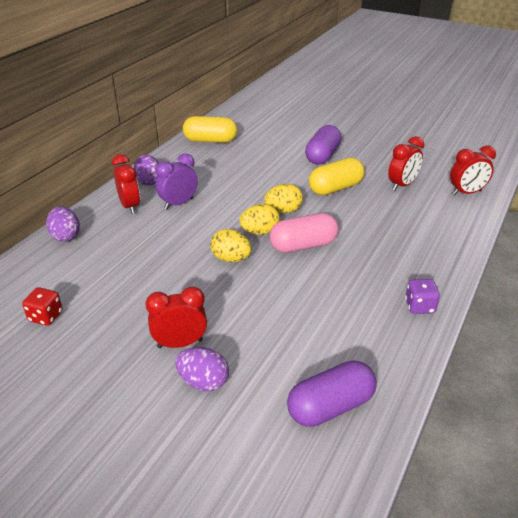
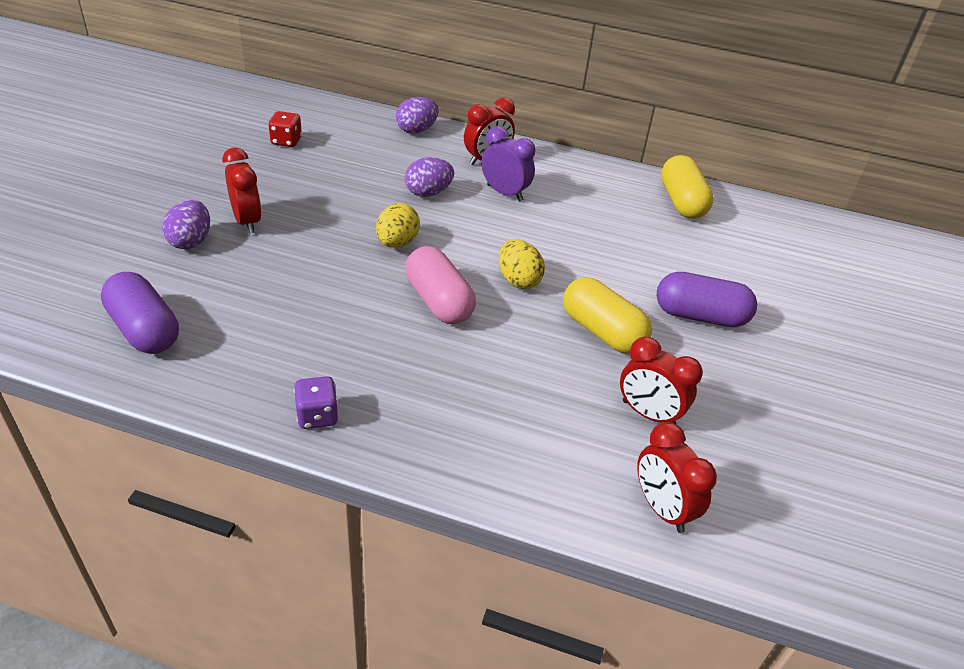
camera: 75 degrees right, 5 degrees up
(148, 181) = (547, 165): purple egg -> purple egg (428, 193)
(260, 232) = (460, 262): yellow egg -> none

